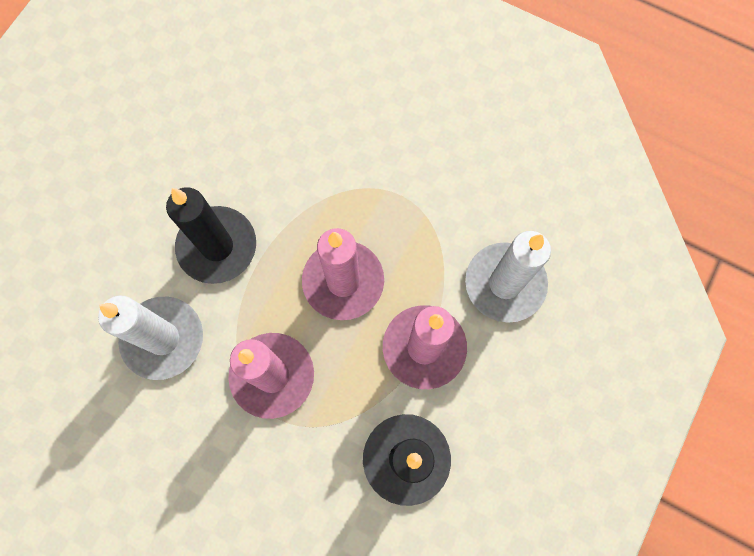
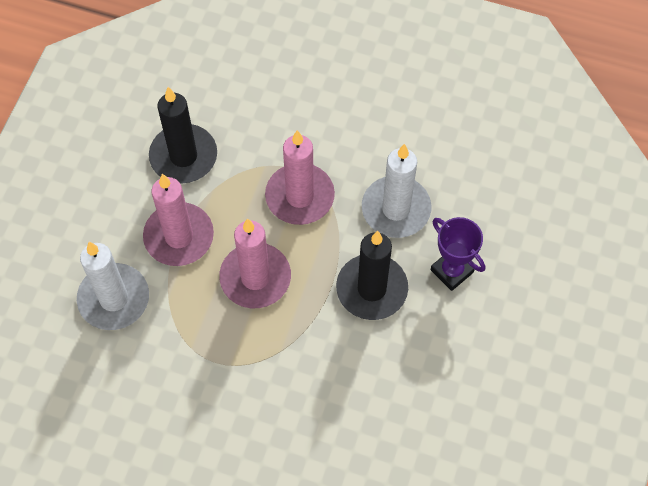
camera: 170 degrees right, 10 degrees down
(123, 252) = (452, 271): none -> purple trophy

